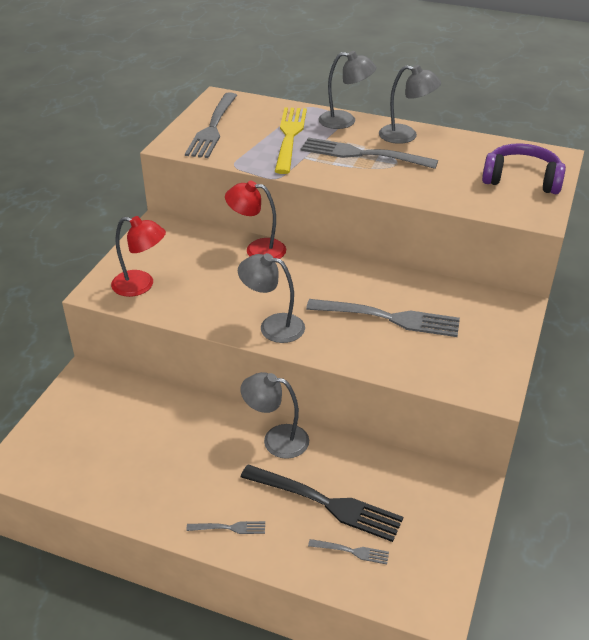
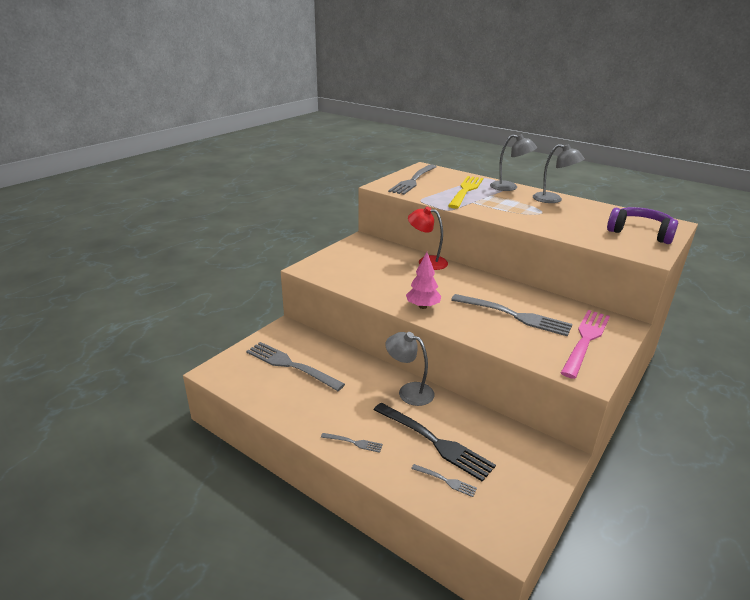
camera: 15 degrees right, 10 degrees down
(141, 285) = (337, 269): red lamp -> none
(273, 326) = (422, 306): grey lamp -> pink tree
(363, 154) = (517, 205): grey fork -> grey fork (291, 365)
(479, 338) = (585, 340): none -> pink fork

